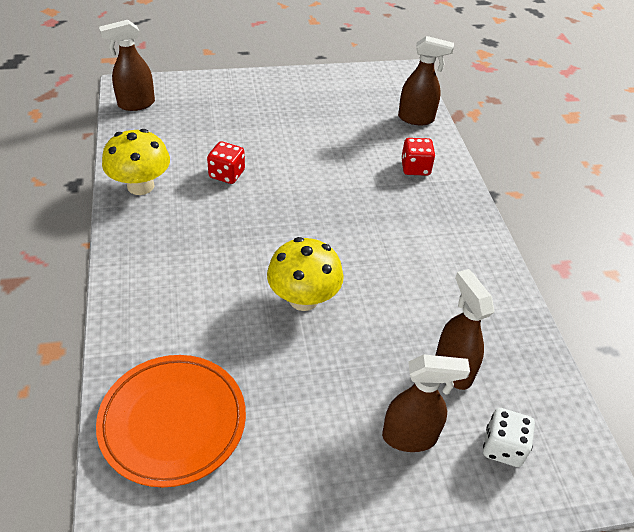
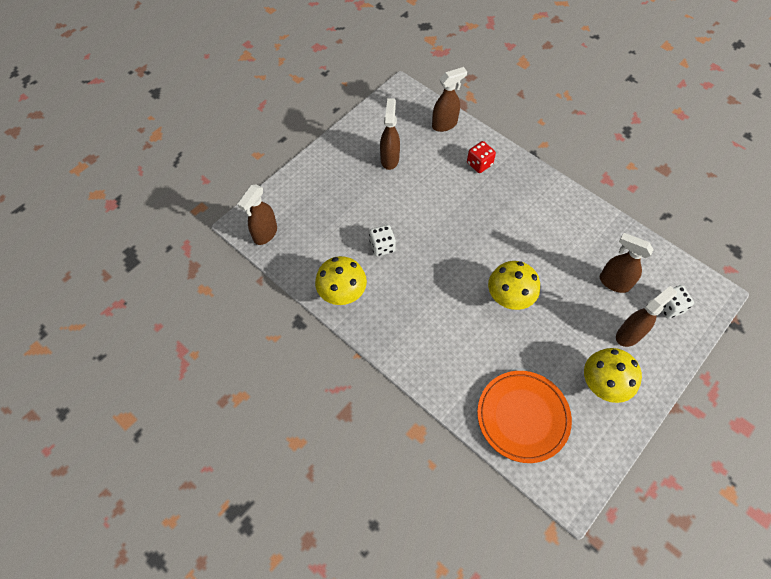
camera: 35 degrees left, 15 degrees up
(227, 174) = (382, 246): red dice -> white dice
(311, 464) = (603, 384): none -> yellow mushroom
(324, 114) = (389, 159): none -> brown spray bottle

